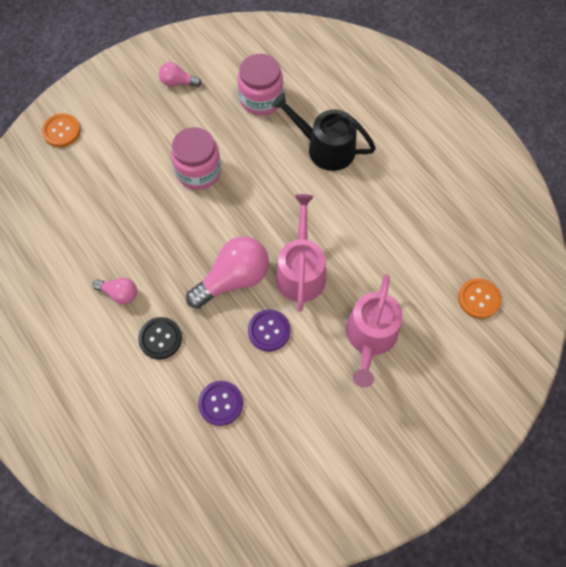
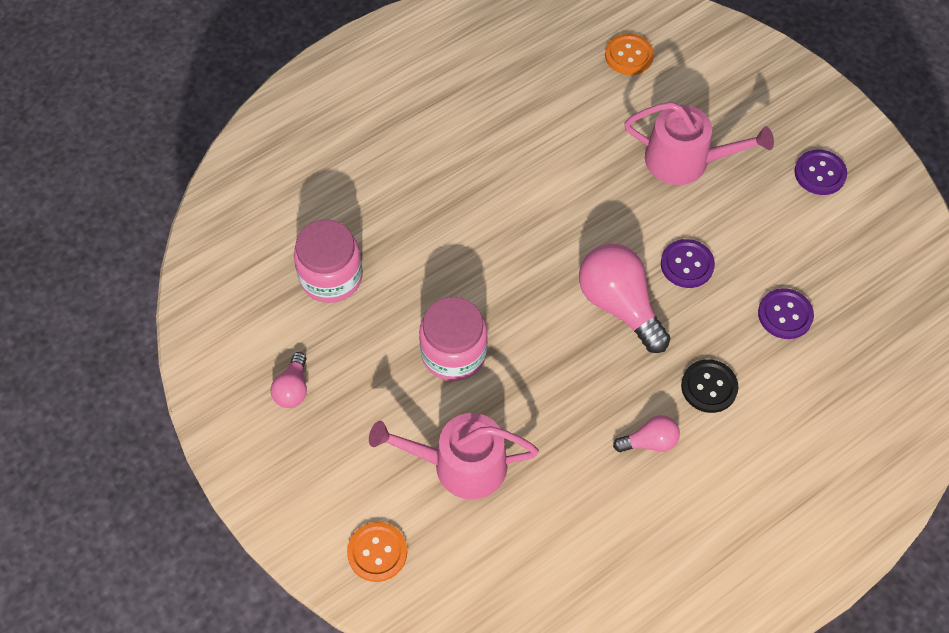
camera: 90 degrees left, 5 degrees down
(119, 293) = (649, 442): pink light bulb -> pink light bulb turned 60 degrees clockwise
(301, 271) = (603, 230): pink watering can -> pink watering can (460, 465)
(325, 148) = (418, 200): black watering can -> none
(362, 451) = (820, 173): none -> purple button

